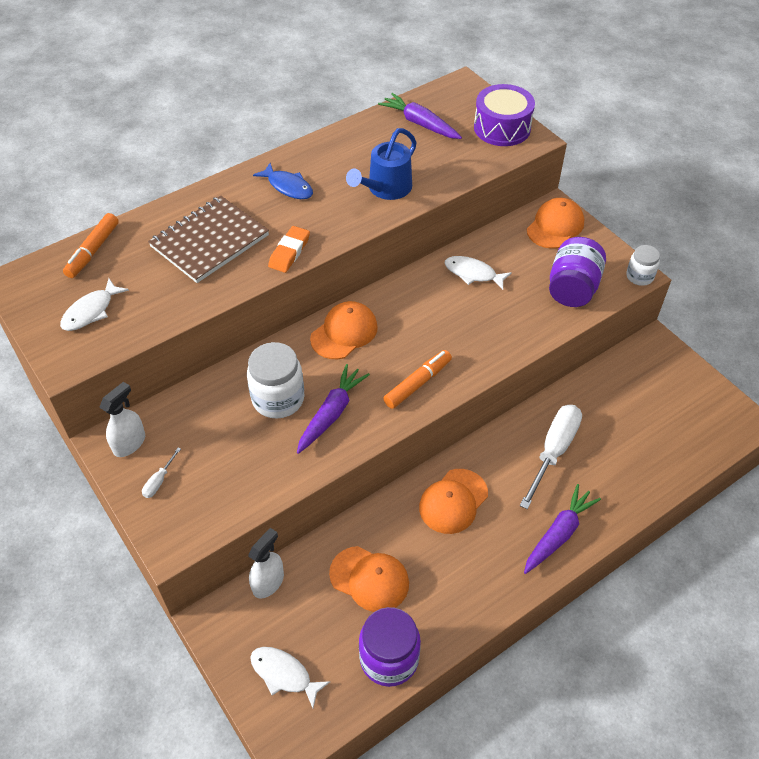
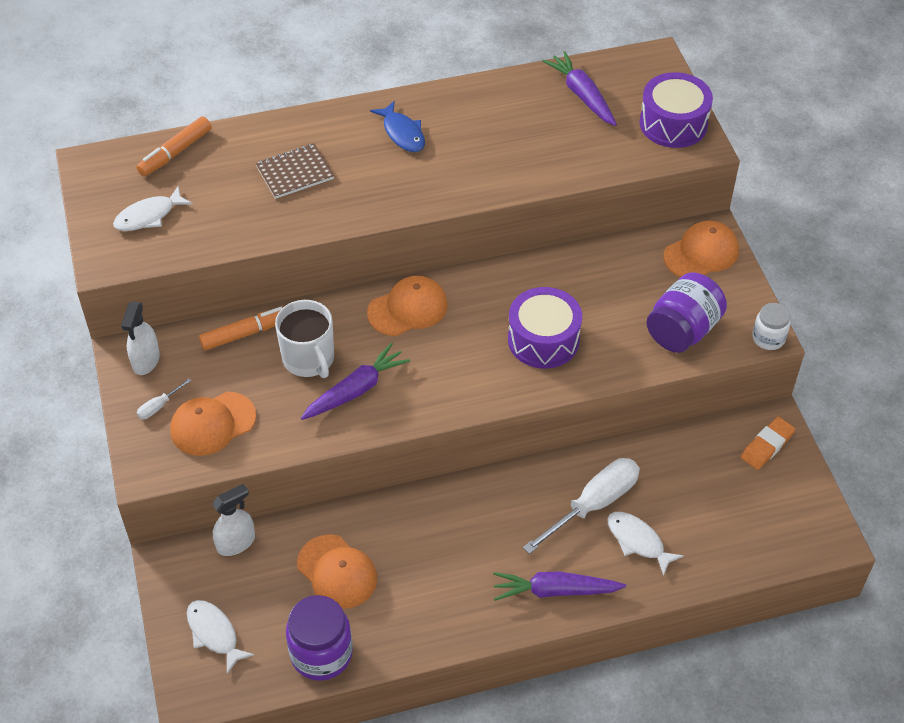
camera: 20 degrees right, 0 degrees up
(129, 443) = (146, 361): white spray bottle -> white spray bottle turned 135 degrees clockwise
(209, 241) = (295, 172): brown notebook -> brown notebook, size x0.62
(278, 399) = (309, 359): white jar -> white mug
(289, 252) = (370, 207): orange eraser -> orange eraser (767, 446)
(385, 189) = (505, 163): blue watering can -> none
(418, 383) = (459, 385): orange marker -> orange marker (246, 333)
(453, 501) = (459, 522): orange cap -> orange cap (212, 424)
(468, 326) = (543, 340): none -> purple drum
(473, 273) = (579, 282): white fish -> white fish (638, 541)
(558, 534) = (555, 591): purple carrot -> purple carrot turned 150 degrees counterclockwise

